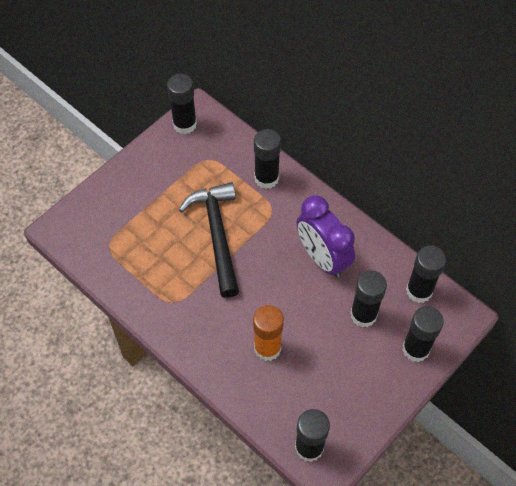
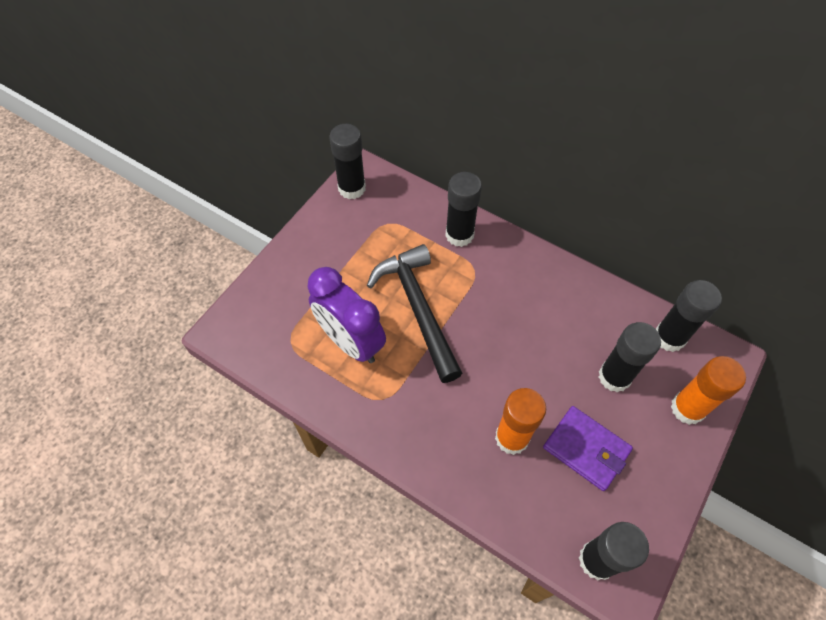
camera: 10 degrees left, 0 degrees up
(322, 258) = (547, 316): purple clock -> purple clock (351, 342)
(324, 366) = (586, 449): none -> purple wallet
(415, 349) = (687, 408): black glue stick -> orange glue stick

